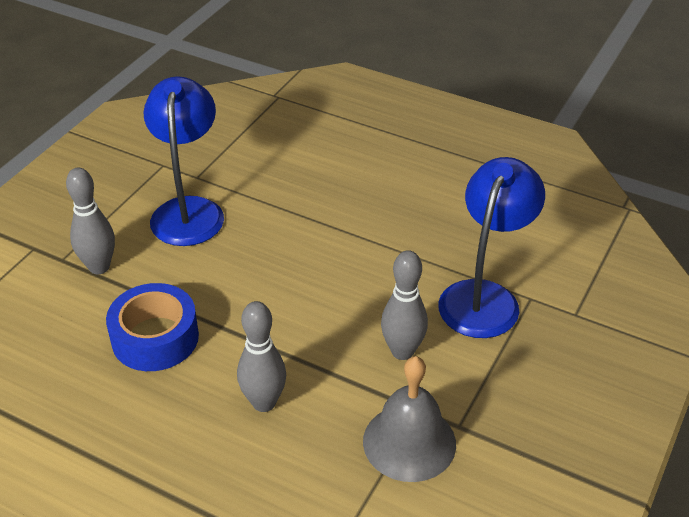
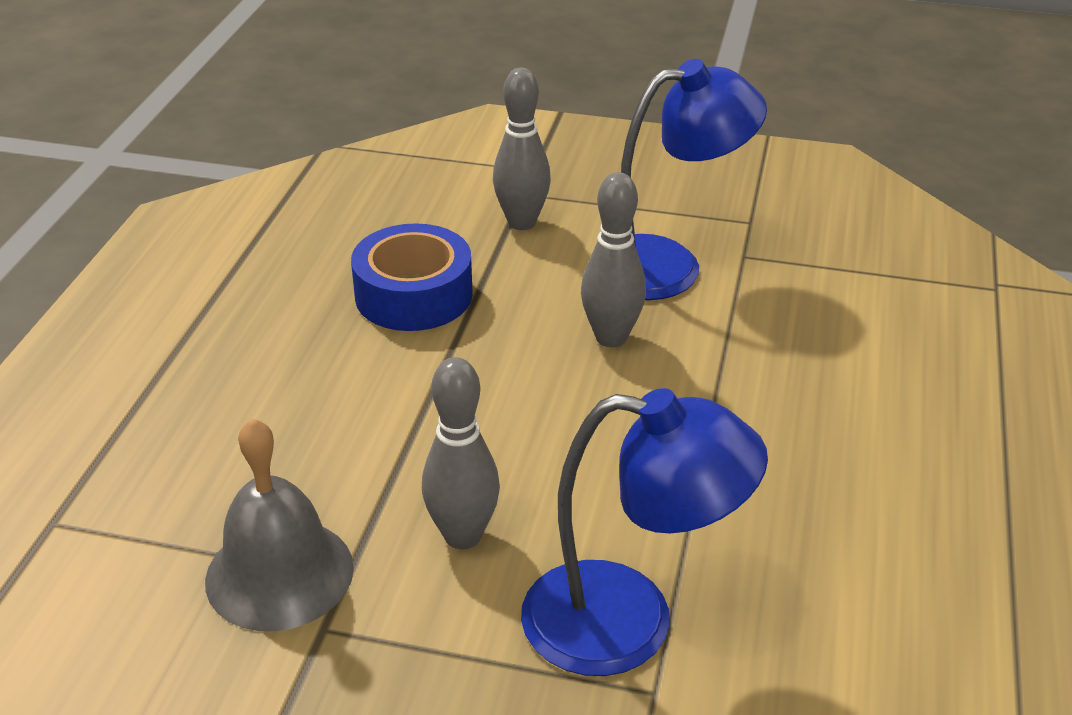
camera: 75 degrees right, 5 degrees down
(264, 402) = (325, 412): grey bowling pin -> grey bowling pin (611, 337)

